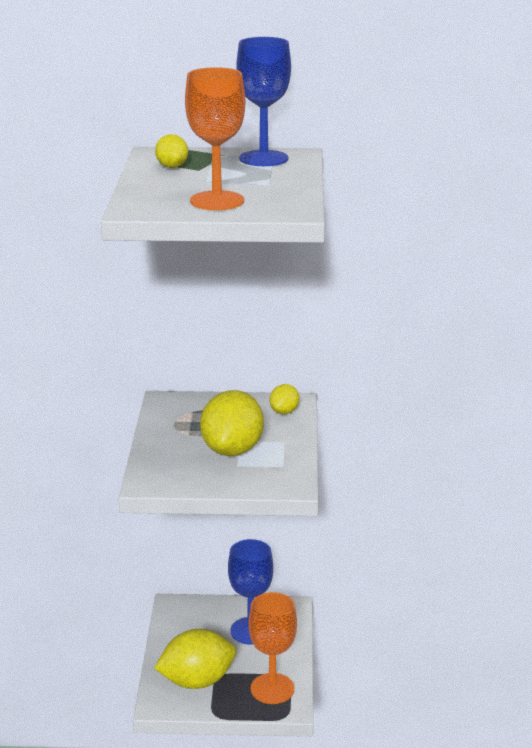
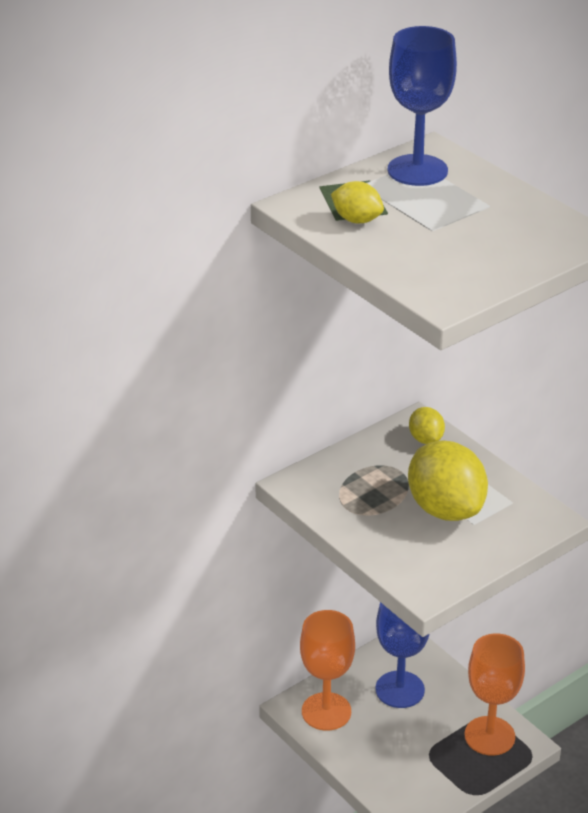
camera: 40 degrees left, 10 degrees up
(197, 681) = (417, 772): yellow lemon -> none
(217, 201) = (493, 252): orange goblet -> orange goblet (326, 711)

